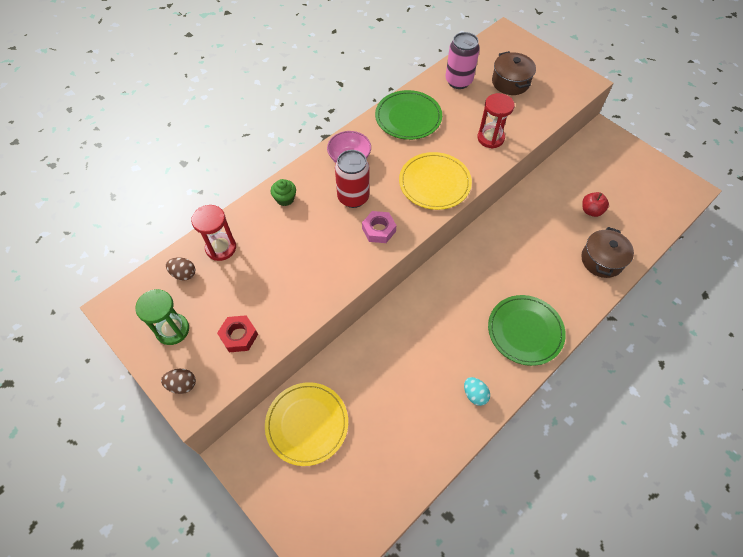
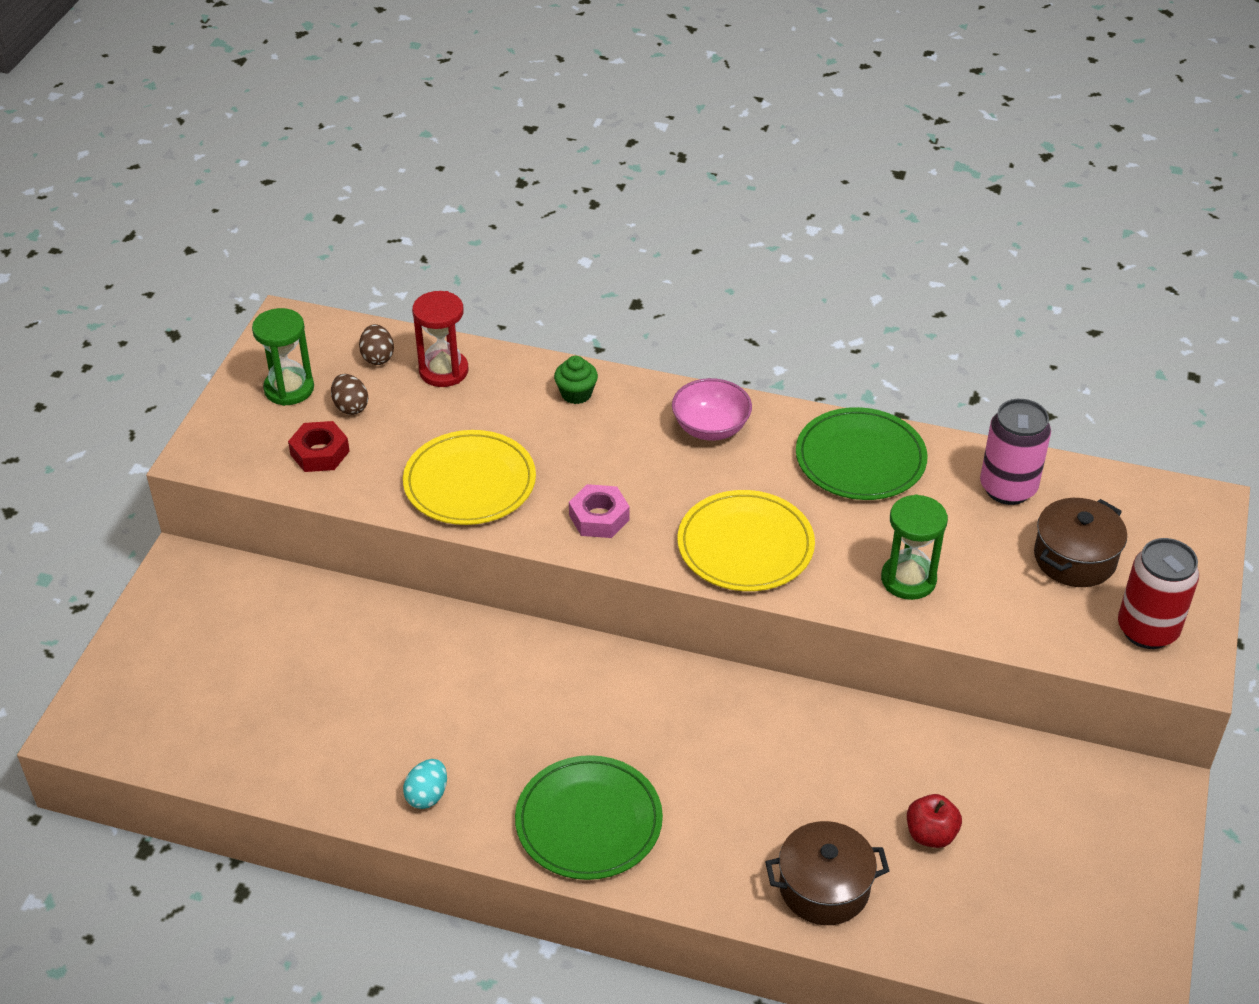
camera: 60 degrees right, 15 degrees down
(182, 385) = (219, 435): brown egg -> brown egg (350, 407)
(307, 424) = (264, 619): yellow plate -> yellow plate (470, 482)
(353, 197) = (638, 464): red can -> red can (1147, 630)
(490, 138) = (908, 579): red hourglass -> green hourglass

